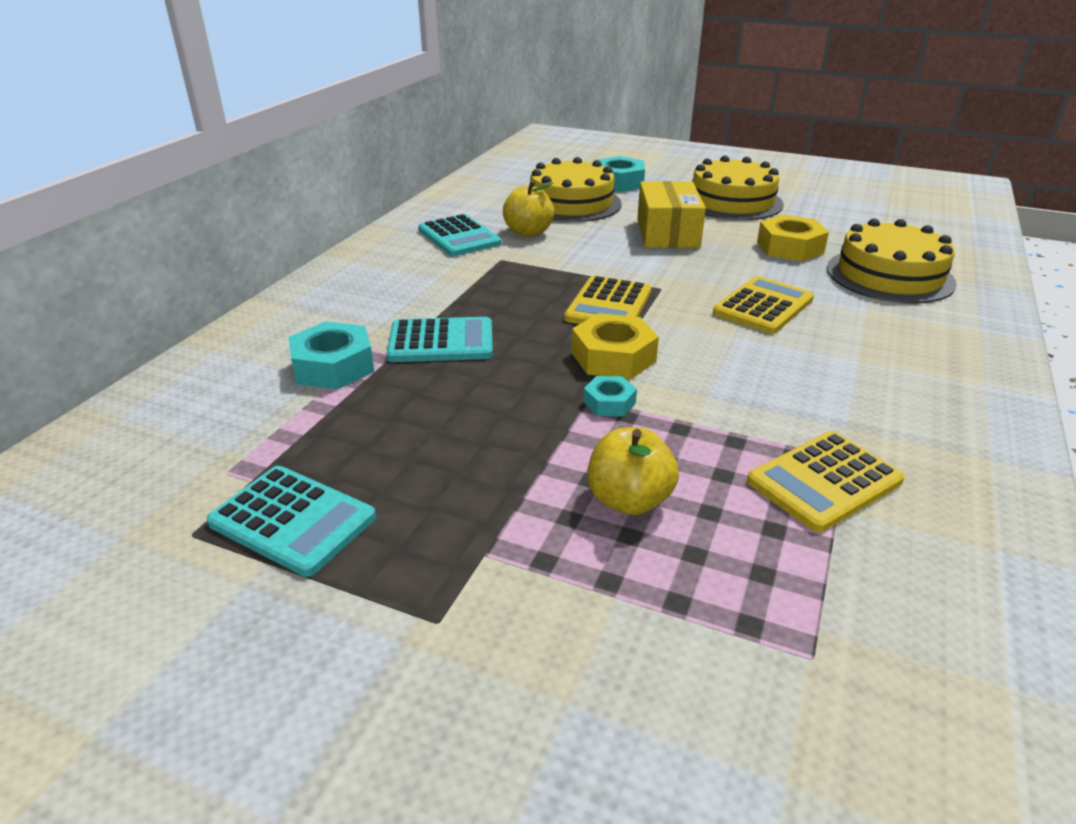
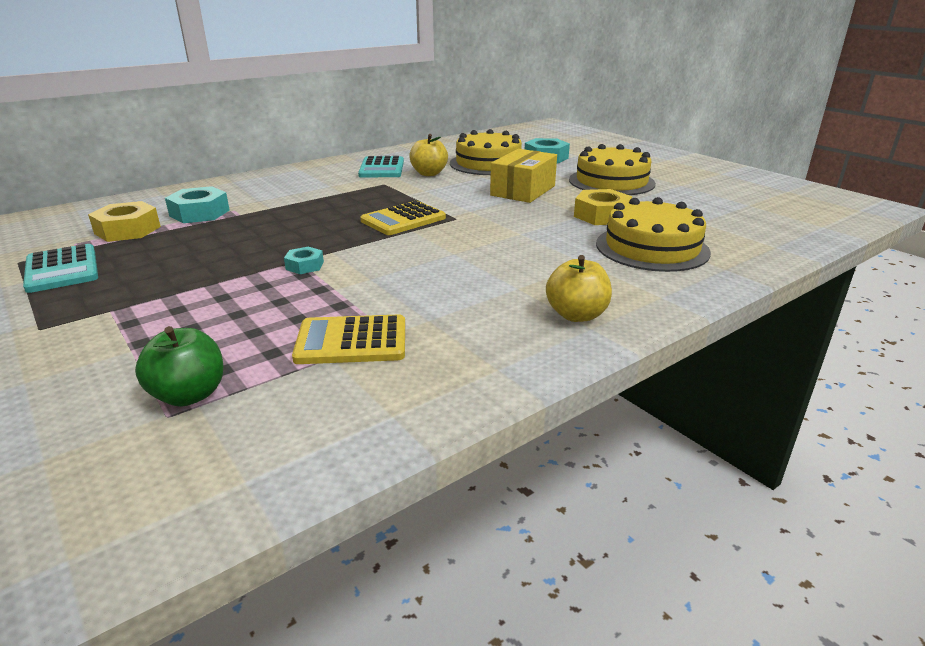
camera: 30 degrees right, 5 degrees down
(441, 341) = (272, 215): turquoise calculator -> none
(613, 357) = (352, 245): yellow nut -> yellow nut (127, 230)
(629, 500) = (222, 312): yellow apple -> yellow apple (576, 315)
(763, 306) = (508, 243): yellow calculator -> none
(788, 621) = (189, 395): none -> green apple

